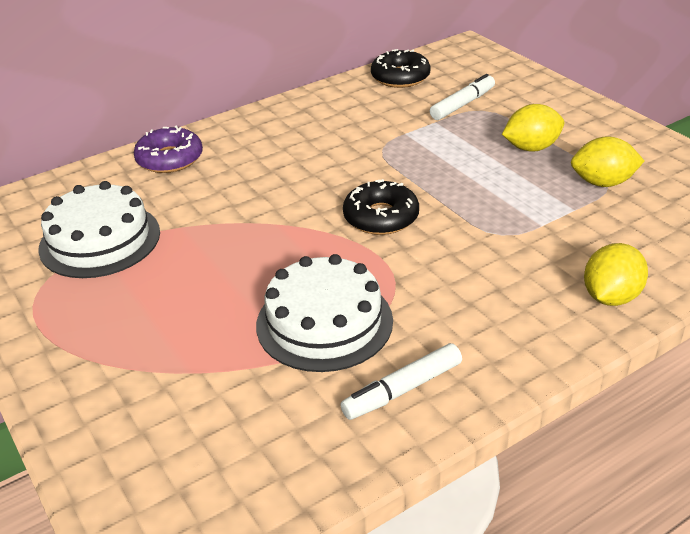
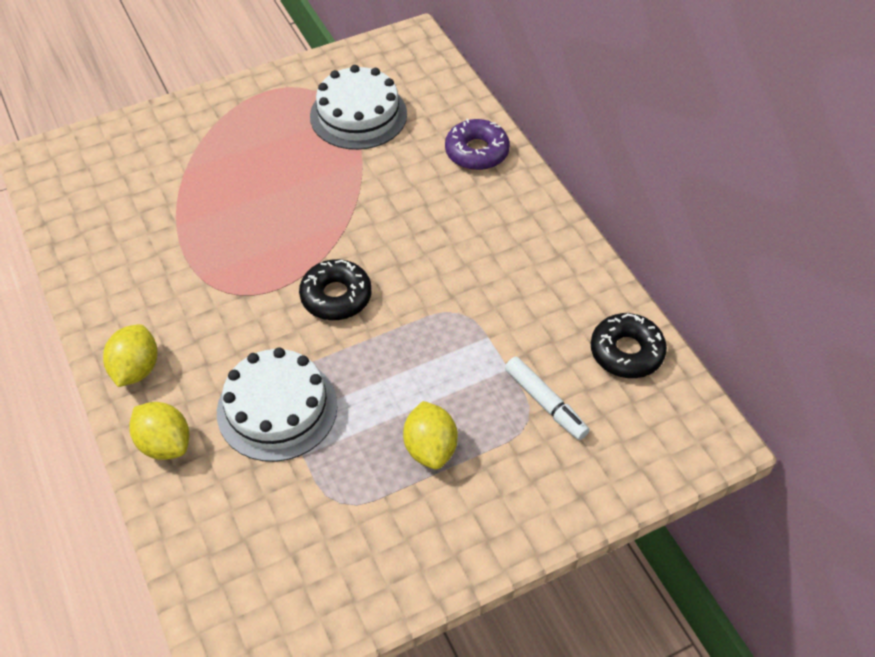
camera: 95 degrees right, 15 degrees up
(324, 322) = (207, 245): white cake -> white cake (277, 408)
(402, 389) = (119, 282): white marker -> none
(602, 183) = (343, 497): yellow lemon -> yellow lemon (136, 369)

